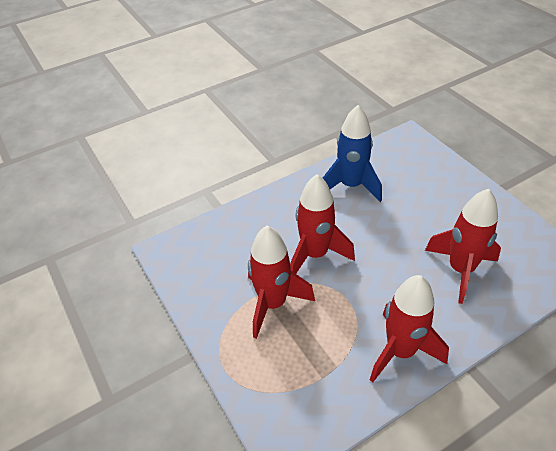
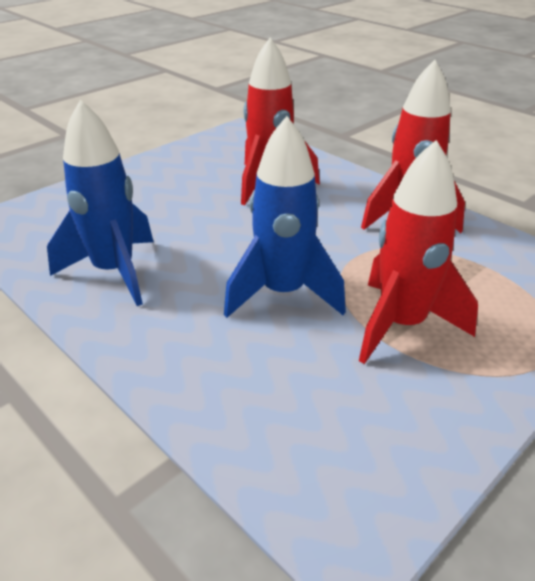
camera: 105 degrees left, 10 degrees down
(315, 254) = (283, 293): red rocket -> blue rocket

